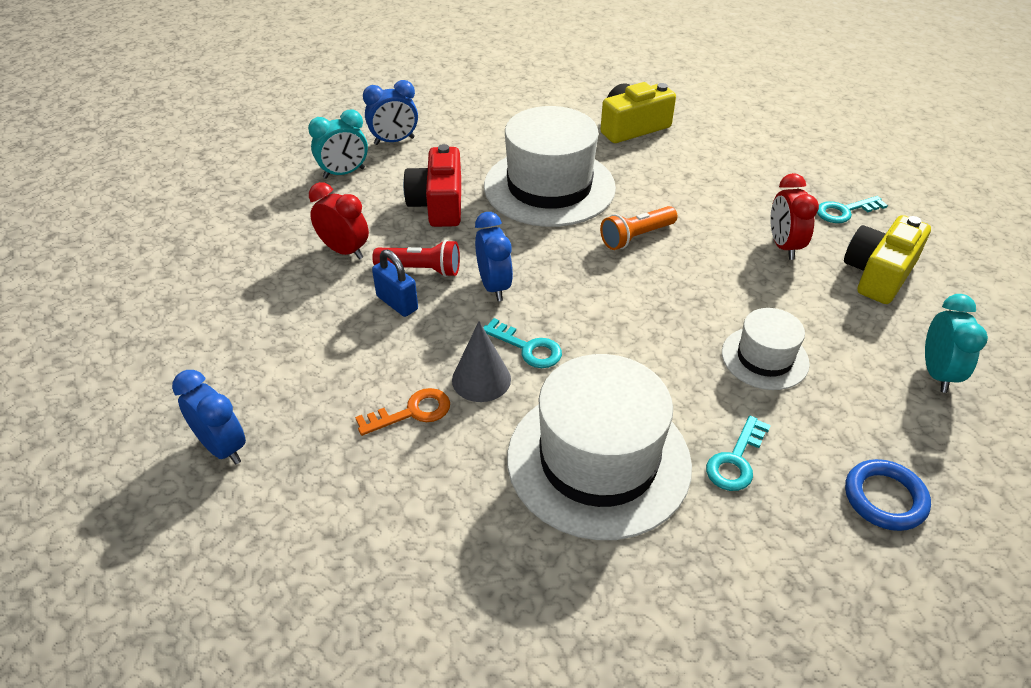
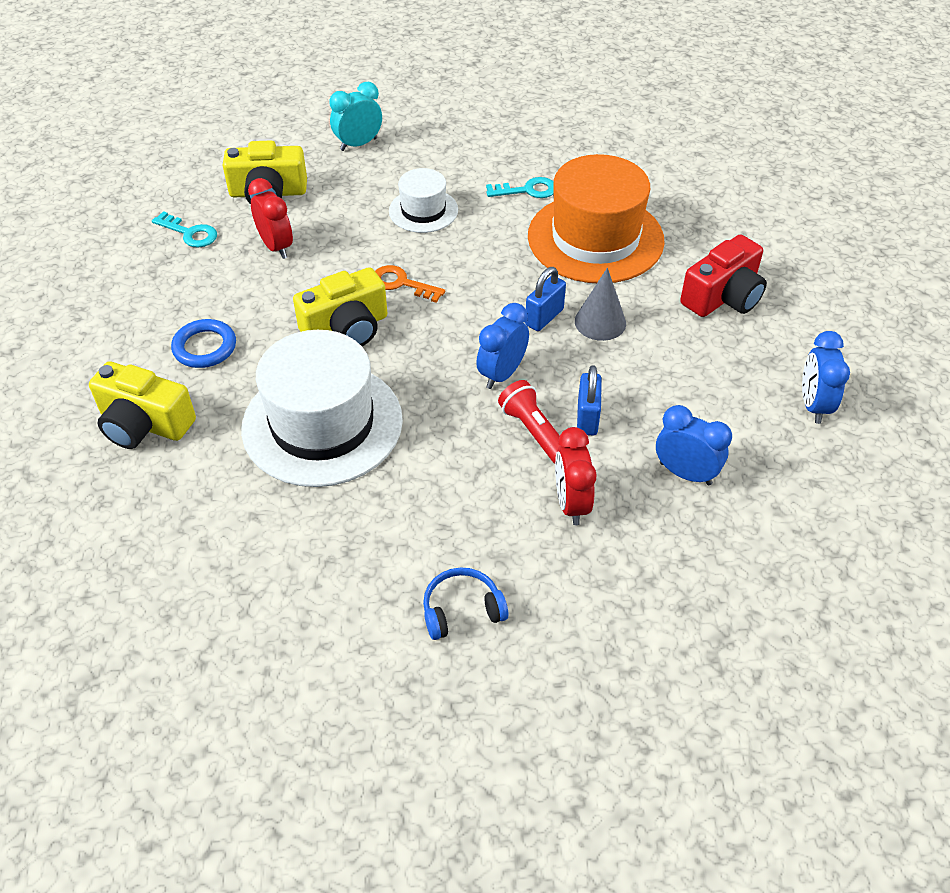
camera: 130 degrees left, 5 degrees up
(344, 173) = (462, 610): turquoise clock -> blue headphones
(394, 141) = (356, 615): blue clock -> blue clock (685, 473)
(412, 412) = (668, 336): orange key -> orange key (402, 283)
(438, 204) = (433, 487): red camera -> red camera (723, 297)
(527, 348) = (544, 317): turquoise key -> blue padlock
(598, 460) = (595, 238): white hat -> orange hat
(636, 237) = (346, 328): orange flashlight -> yellow camera
(783, 246) = (276, 247): red clock -> red clock turned 75 degrees counterclockwise
(885, 498) = (489, 136): blue ring -> blue ring (205, 347)

